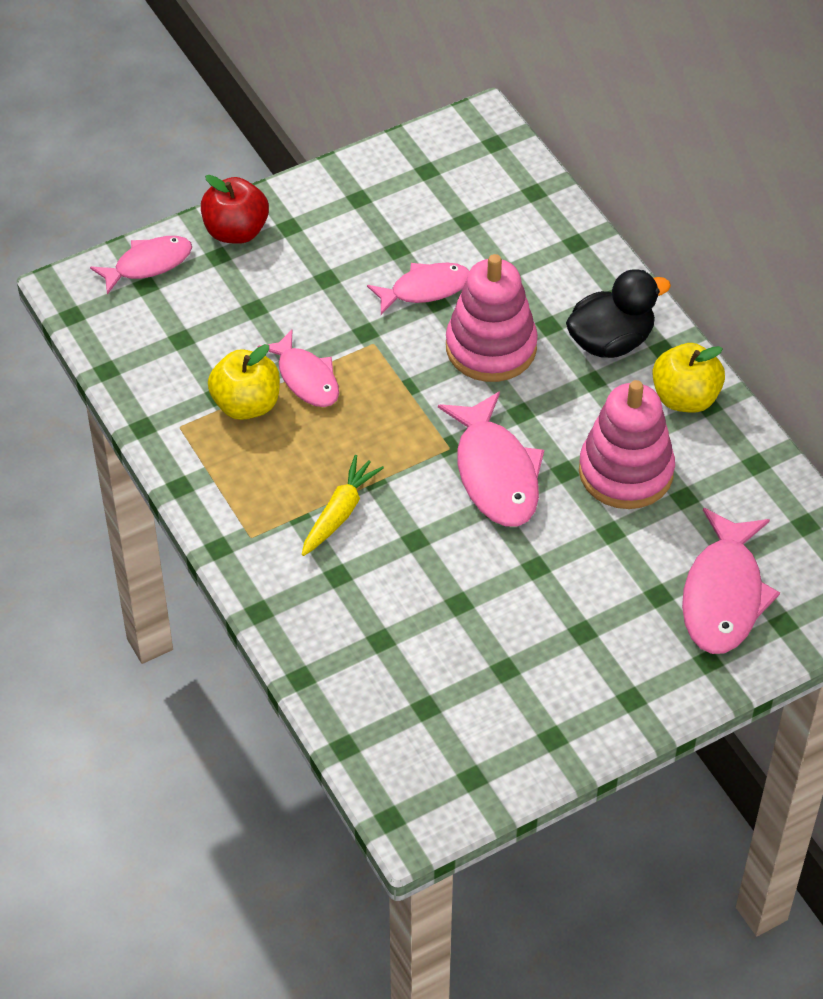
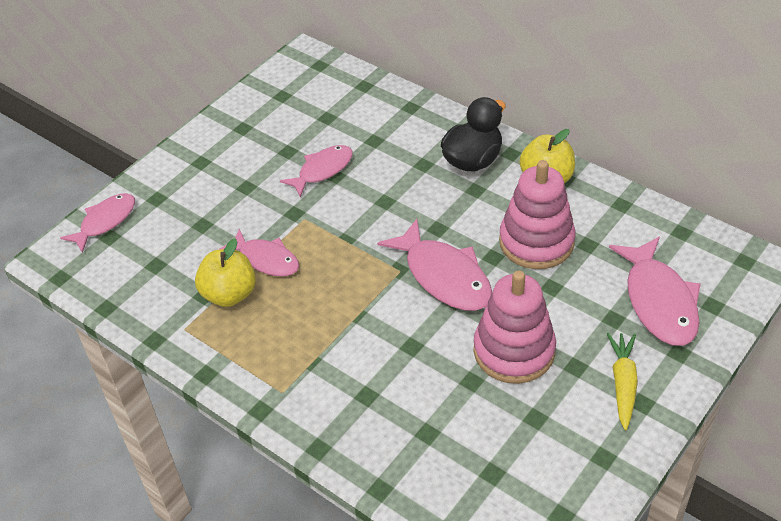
camera: 20 degrees left, 5 degrees down
(236, 231) = (162, 178): red apple -> none
(340, 512) = (343, 347): yellow carrot -> yellow carrot (623, 383)
(491, 347) = (391, 192): pink stacking toy -> pink stacking toy (514, 351)

